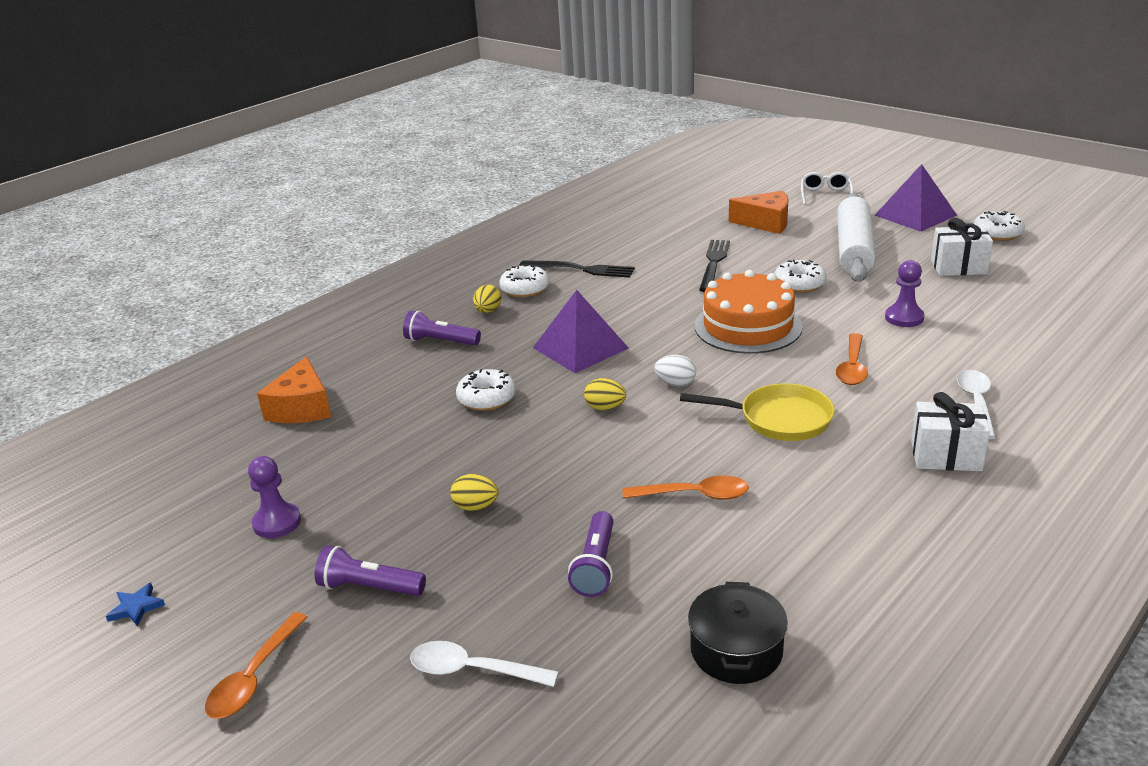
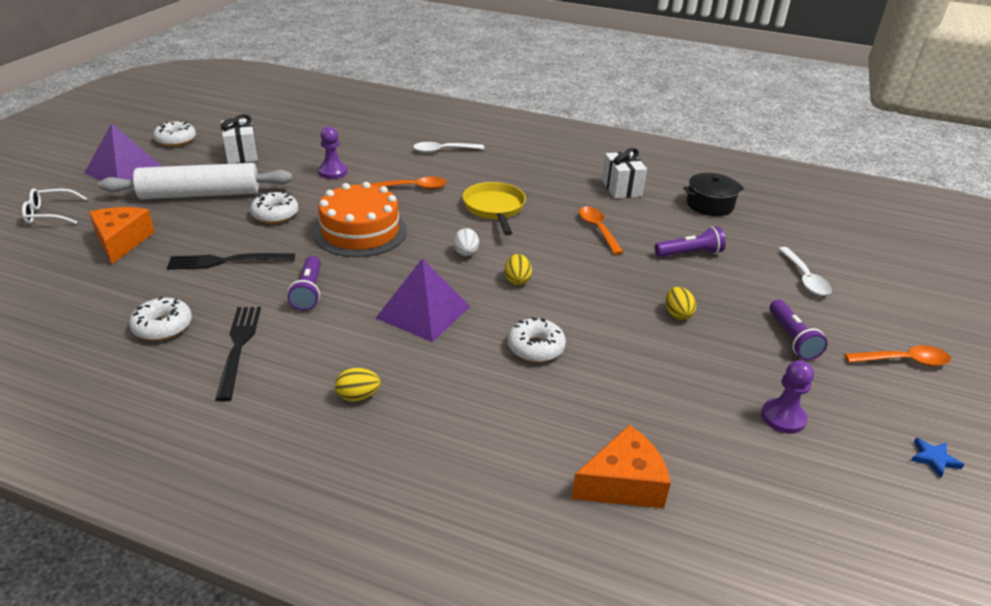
camera: 115 degrees left, 5 degrees up
(441, 341) = (440, 414): purple flashlight -> purple flashlight (309, 292)
(525, 289) = (295, 380): white donut -> white donut (163, 327)
(946, 456) = (506, 159): white gift -> white gift (621, 188)

